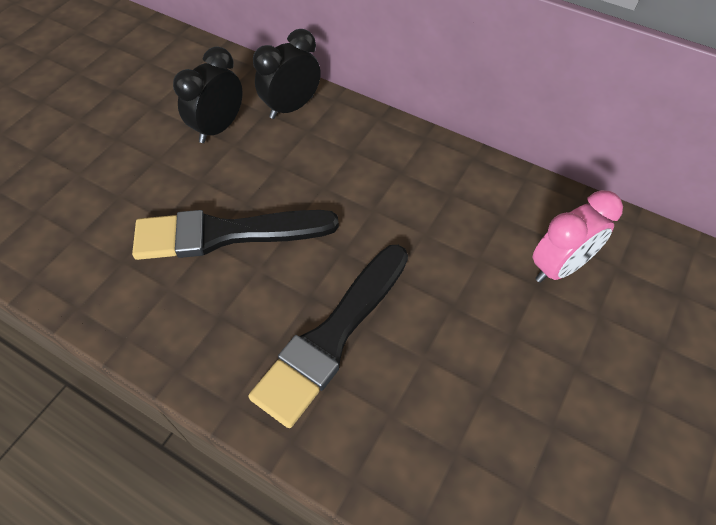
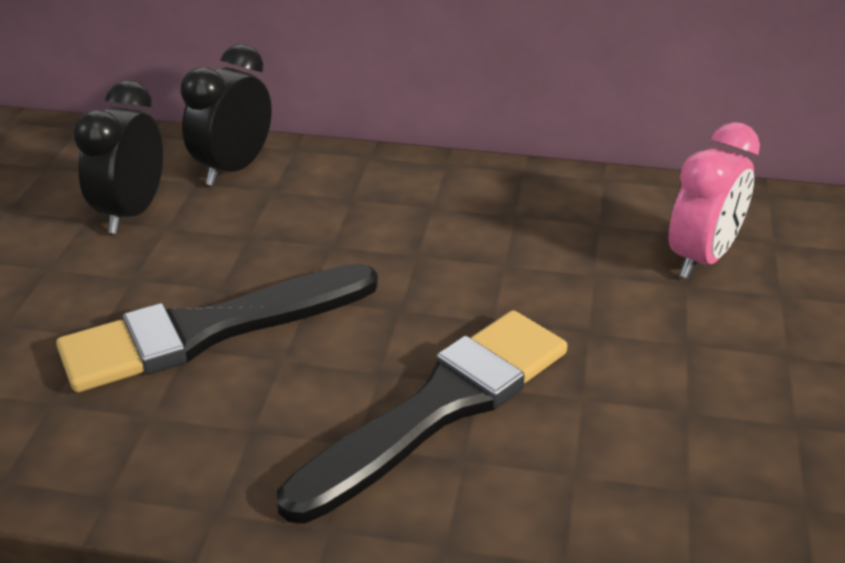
camera: 20 degrees left, 20 degrees down
(332, 337) = (438, 408): black brush -> black brush turned 150 degrees counterclockwise

